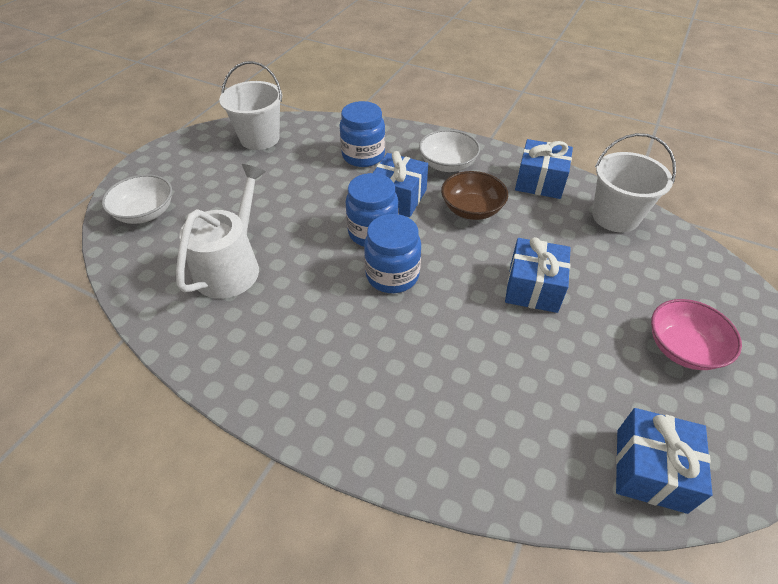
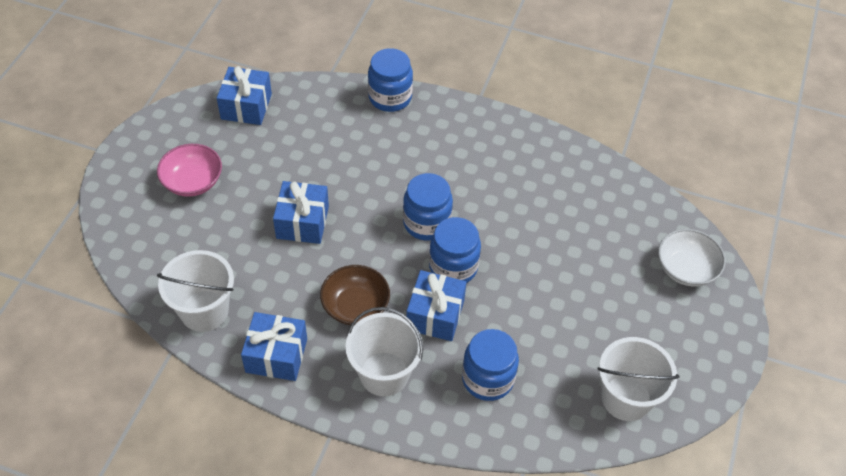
camera: 170 degrees right, 5 degrees up
(231, 266) = (570, 218): white watering can -> none
(418, 465) = (390, 97): none -> blue jar
(447, 164) = (384, 374): white bowl -> white bucket

